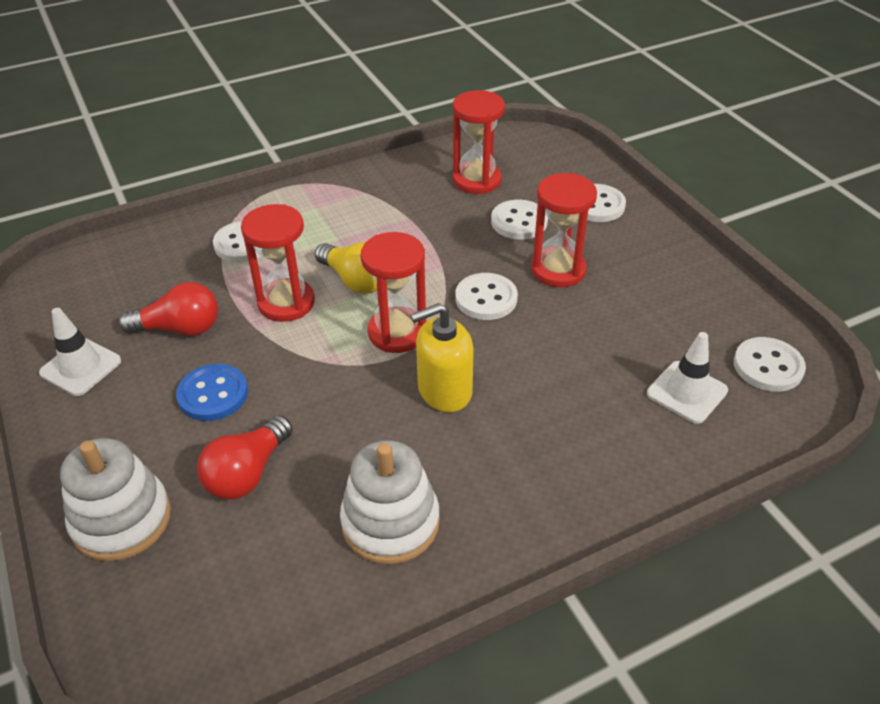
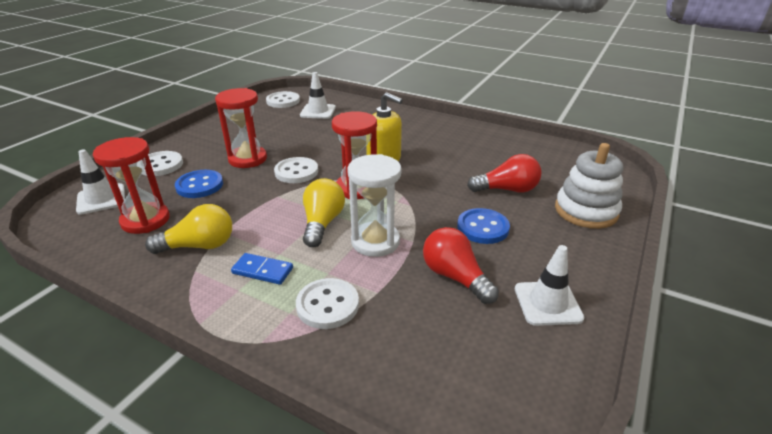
camera: 125 degrees left, 10 degrees down
(286, 303) = (375, 241): red hourglass -> white hourglass
(324, 224) = (263, 271): none -> blue domino
(390, 522) = (473, 147): white stacking toy -> none
(400, 201) = (199, 246): none -> yellow light bulb
(519, 222) = (199, 185): white button -> blue button
(545, 162) = (101, 199): none -> white traffic cone

